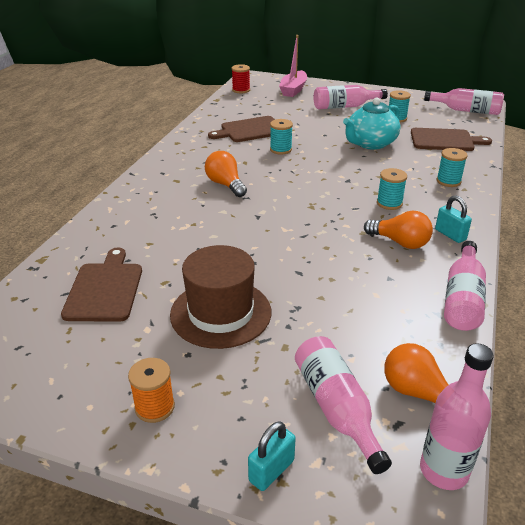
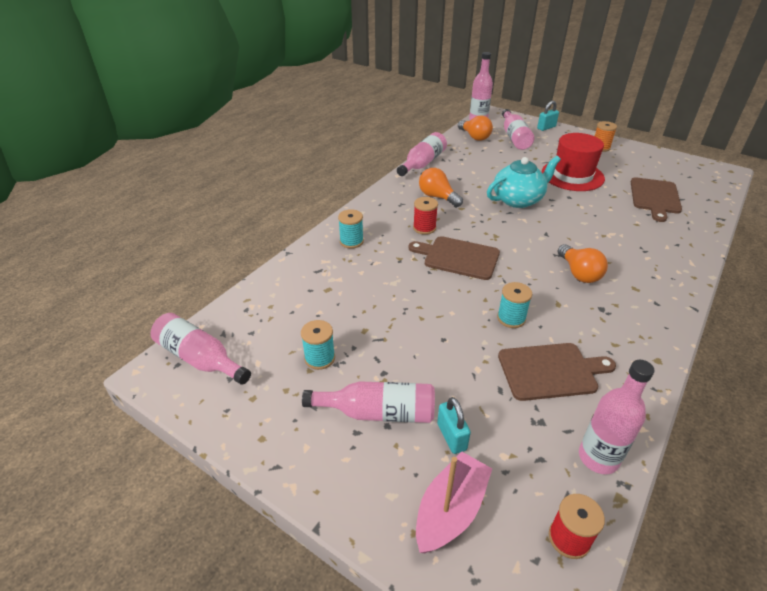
camera: 165 degrees left, 5 degrees up
(221, 313) = (572, 175): brown hat -> red hat
(225, 107) = (598, 457): none -> pink bottle
(370, 143) = (393, 309): turquoise teapot -> turquoise teapot (518, 200)
(389, 203) = (424, 228): turquoise spool -> red spool
(444, 140) = (298, 299): brown cutting board -> brown cutting board (458, 257)
(450, 235) = (396, 197): turquoise padlock -> turquoise padlock (451, 436)

